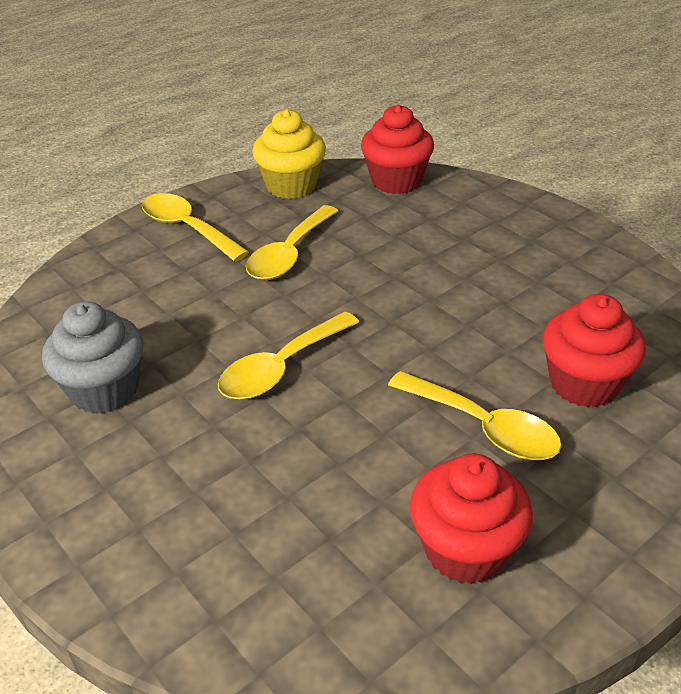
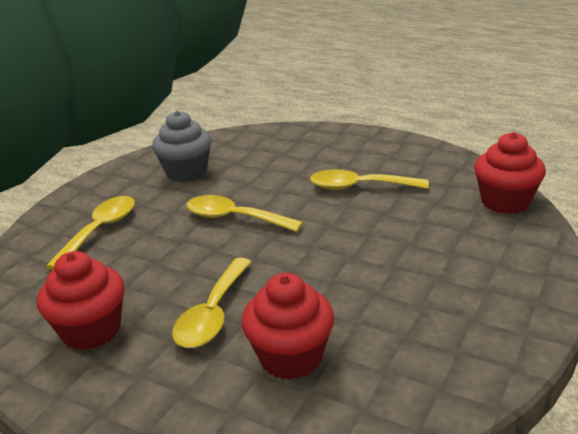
camera: 70 degrees right, 10 degrees down
(187, 228) = (356, 146): yellow spoon -> yellow spoon (100, 231)
(291, 186) = (447, 163): yellow cupcake -> none

